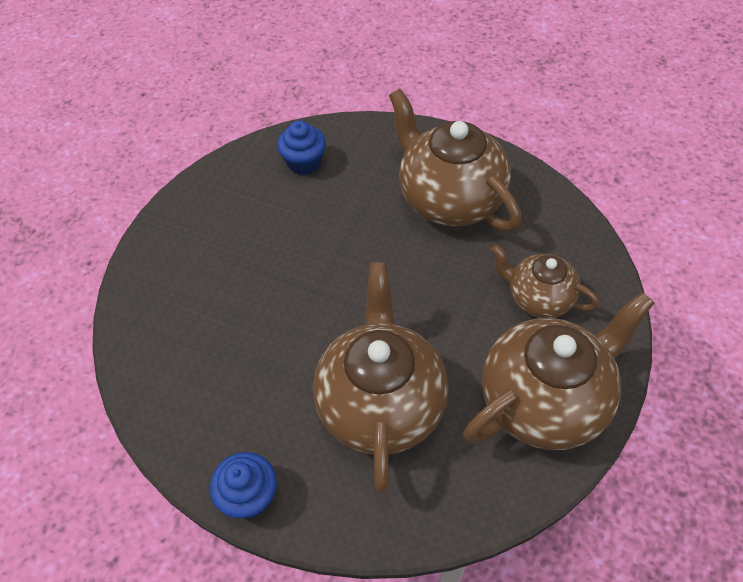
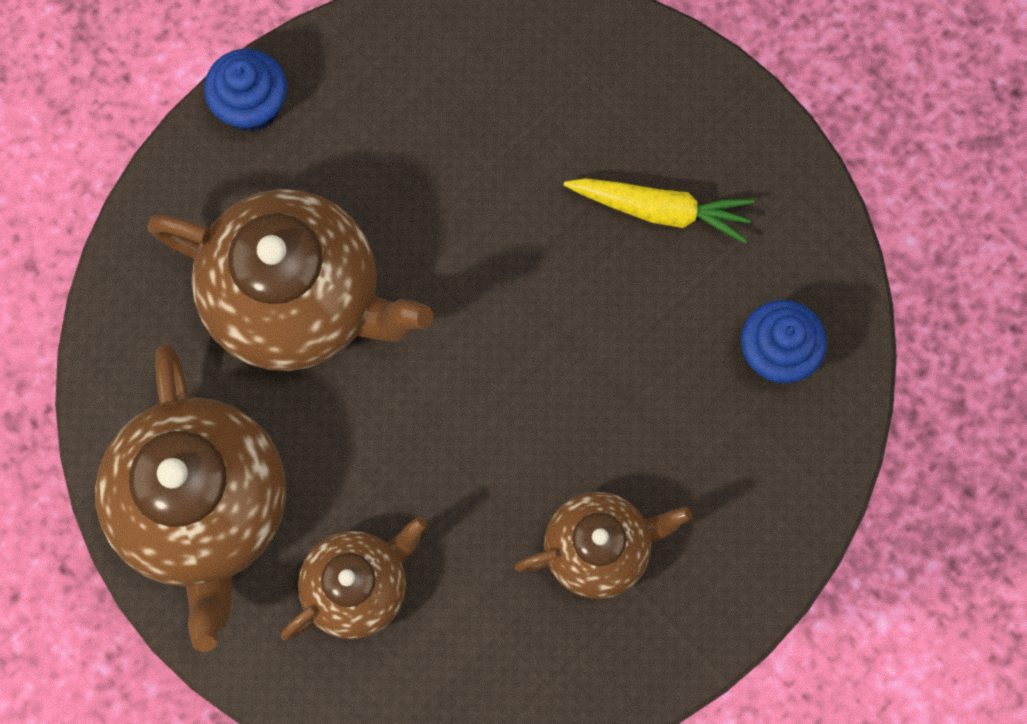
camera: 110 degrees right, 20 degrees up
(241, 235) = (661, 210): none -> yellow carrot
(449, 199) = (599, 549): brown teapot -> brown teapot, size x0.57

